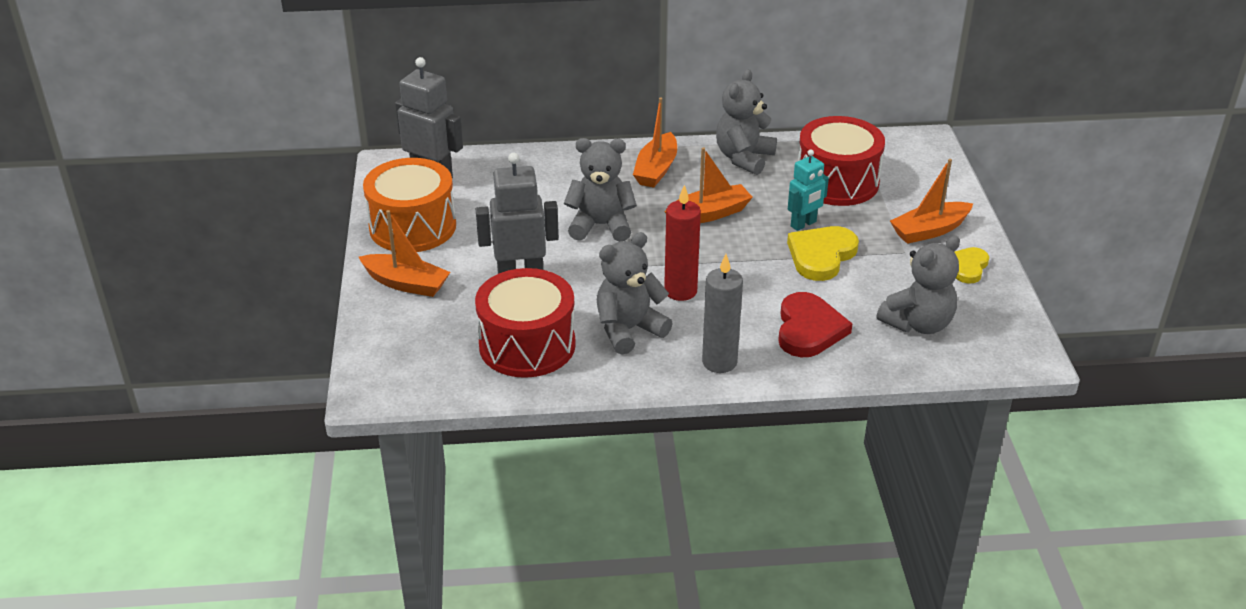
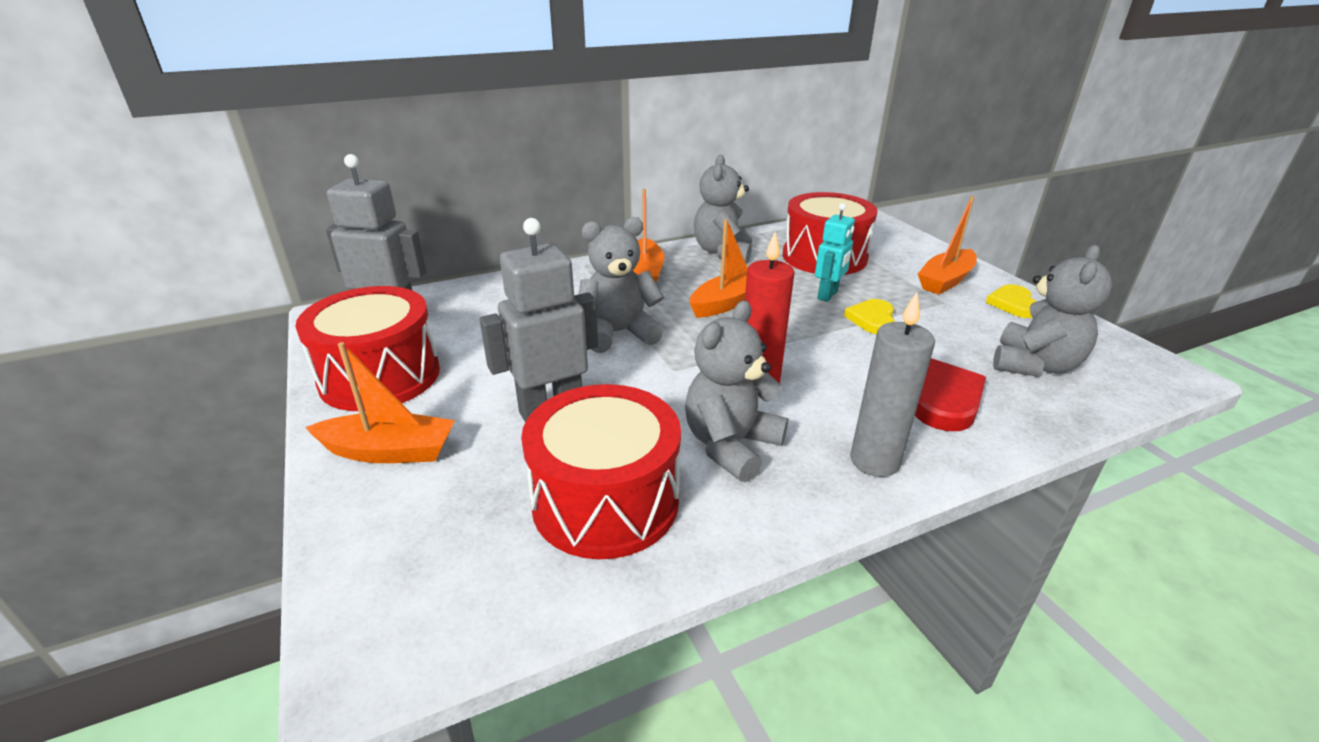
camera: 20 degrees left, 5 degrees down
(412, 226) = (380, 376): orange drum -> red drum
(821, 255) = (872, 319): yellow heart -> yellow heart, size x0.63

